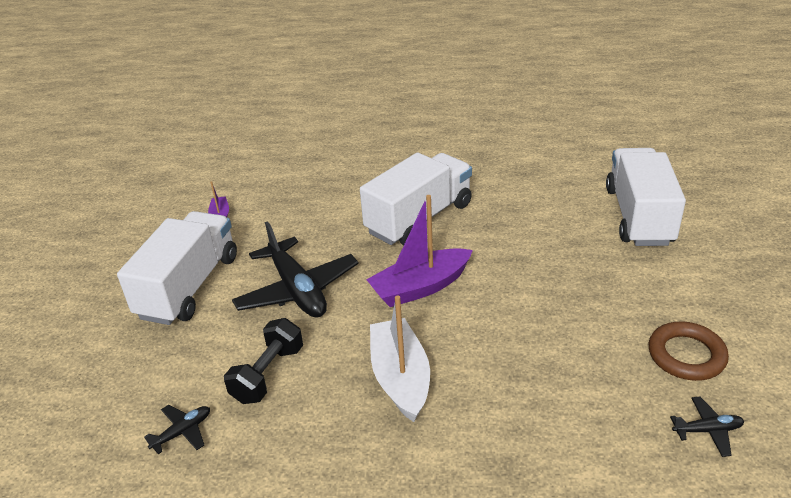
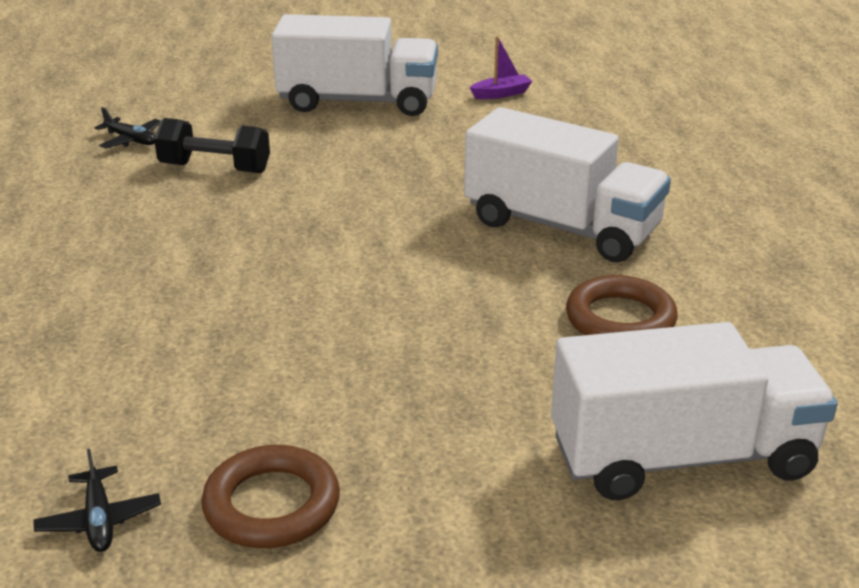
camera: 75 degrees right, 5 degrees down
(297, 290) = (367, 162): black plane -> none
(400, 378) = (211, 249): white boat -> none
(420, 287) = (393, 244): purple boat -> none
(522, 214) = (620, 319): none -> brown ring

